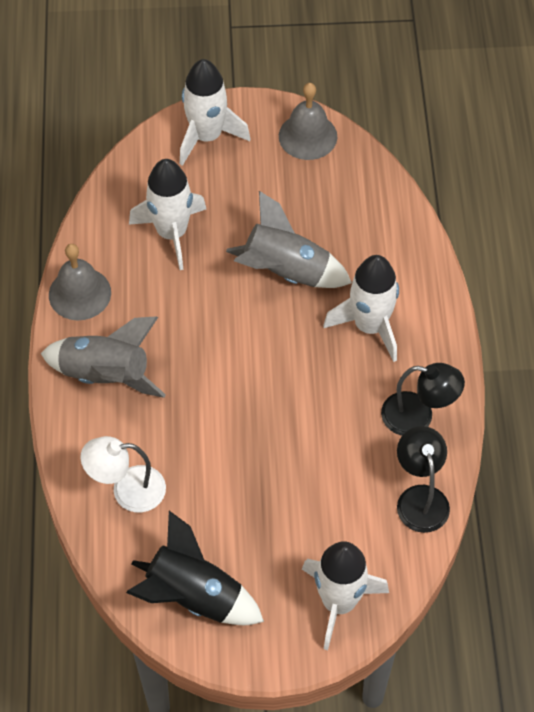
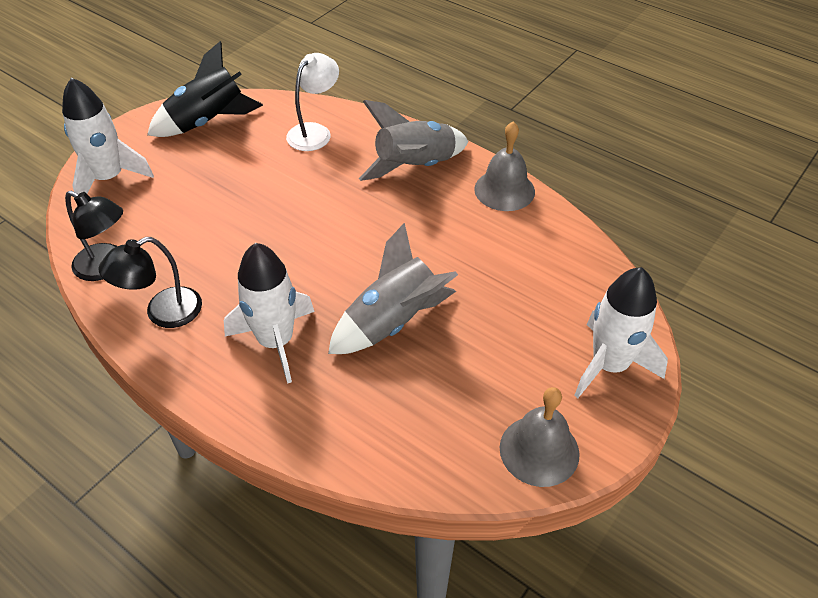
camera: 130 degrees right, 10 degrees down
(172, 233) = (512, 273): white rocket -> none

